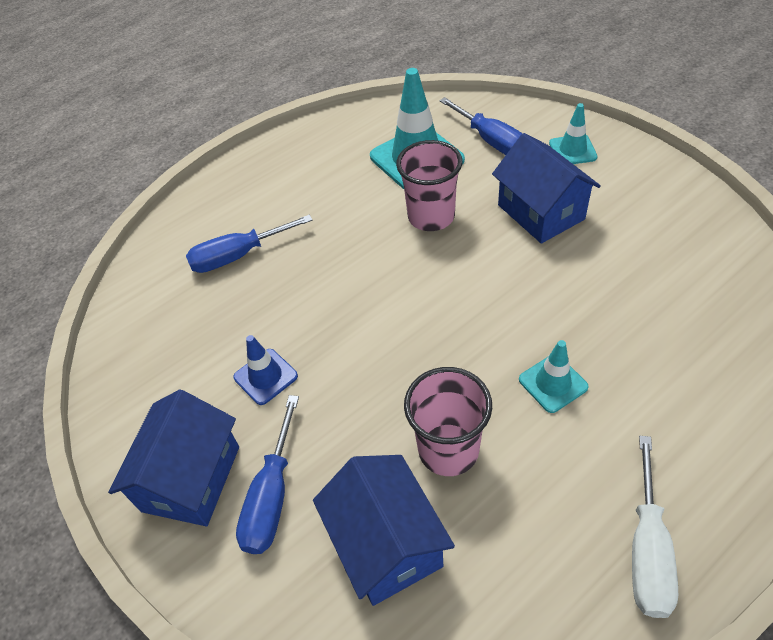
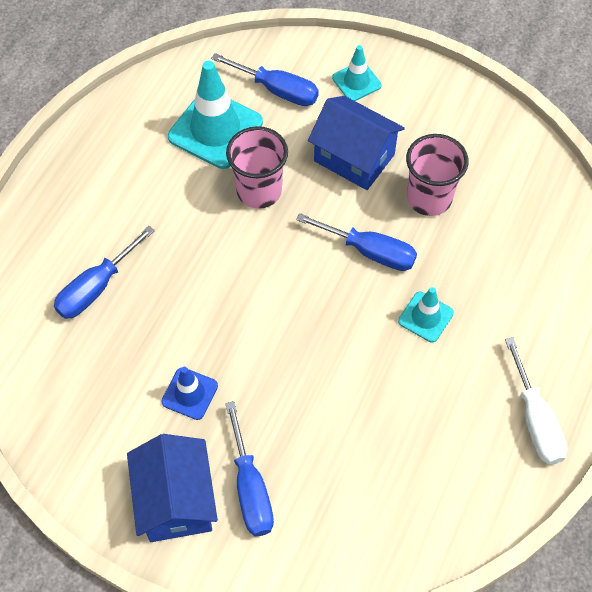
camera: 30 degrees left, 10 degrees up
(386, 544) = (356, 488): blue house -> none
(448, 450) = (369, 400): pink cup -> pink cup (429, 198)
(518, 300) = (370, 252): none -> blue screwdriver

